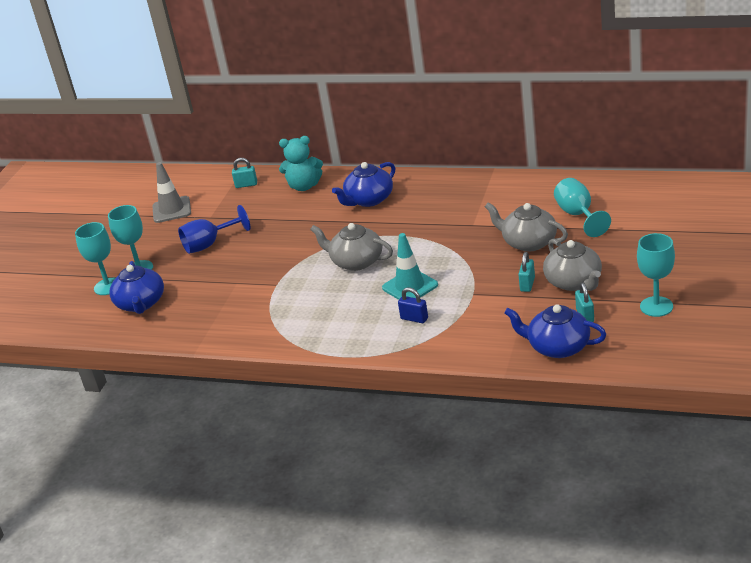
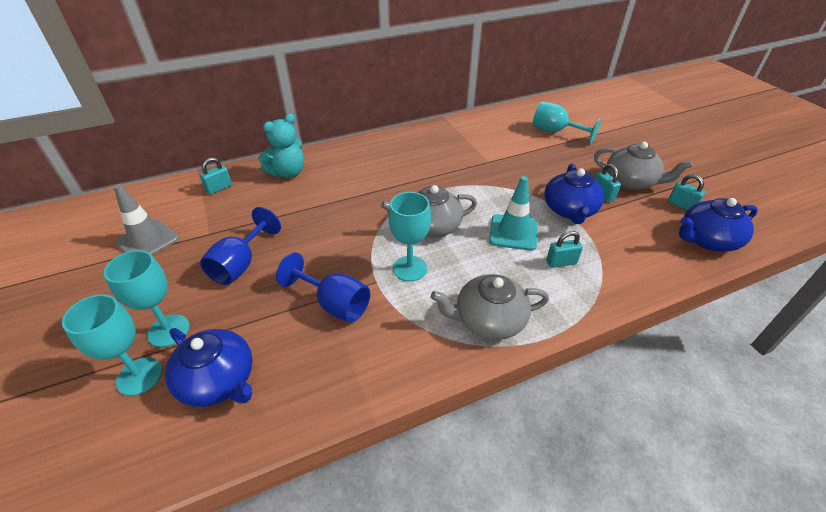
camera: 45 degrees left, 10 degrees up
(237, 288) = (334, 304): none -> blue goblet
(369, 200) = (369, 167): blue teapot -> blue teapot (569, 210)
(414, 318) = (561, 262): blue padlock -> turquoise padlock
(528, 242) = (552, 162): grey teapot -> grey teapot (488, 320)
(656, 306) = (711, 180): turquoise goblet -> turquoise goblet (410, 268)

